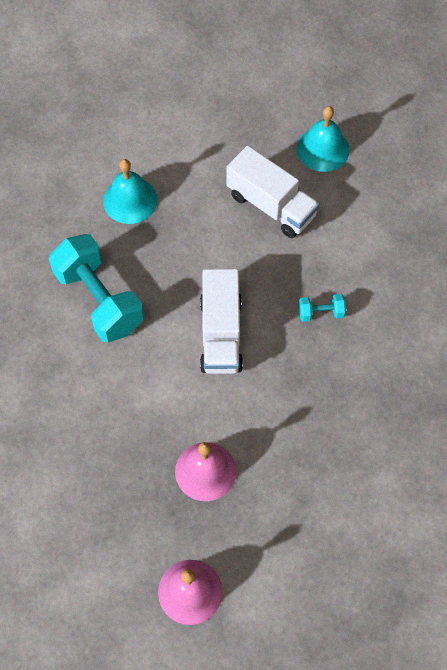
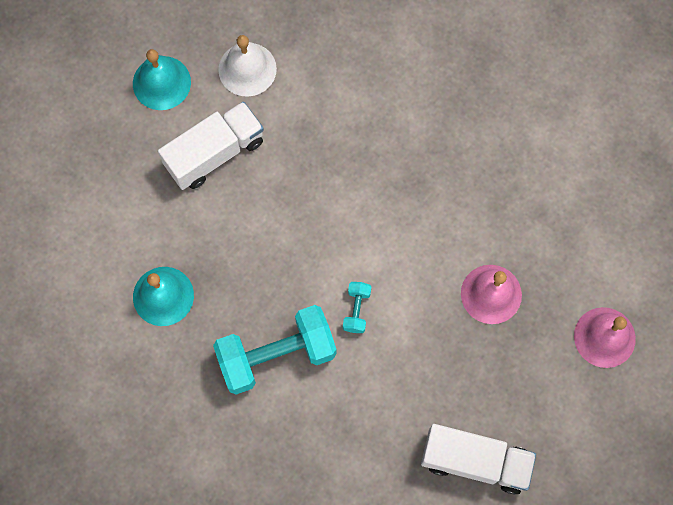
camera: 75 degrees left, 10 degrees up
(221, 334) = (349, 242): white truck -> white truck (475, 461)
(321, 313) = (352, 140): turquoise dumbbell -> turquoise dumbbell (356, 310)
(359, 210) = (247, 69): none -> white bell

